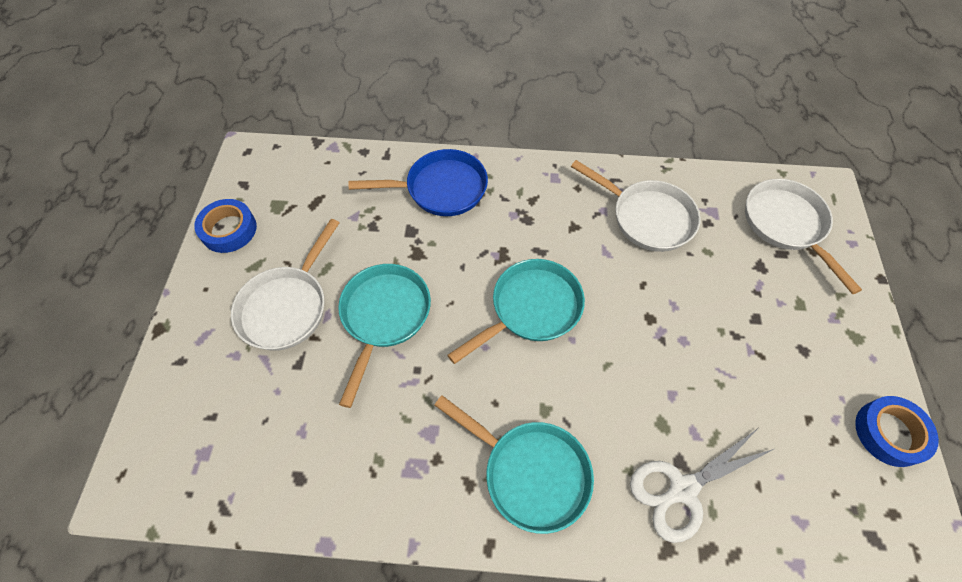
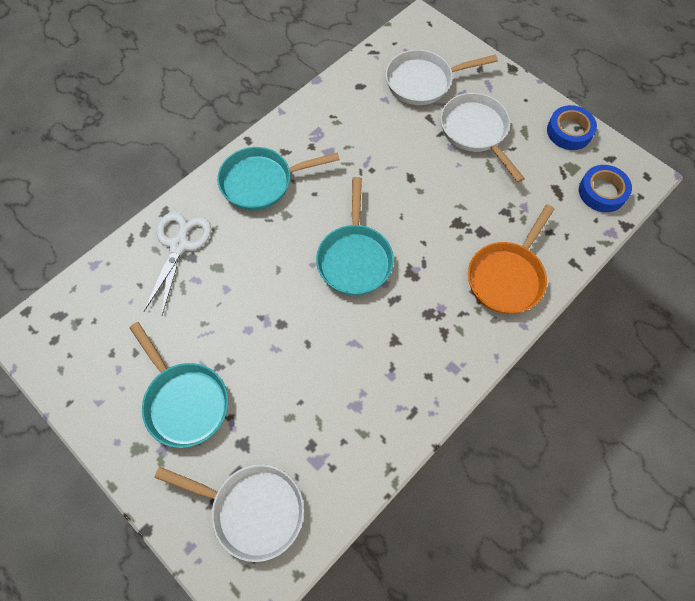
camera: 130 degrees right, 5 degrees up
(384, 317) = (423, 175): turquoise pan -> turquoise pan (184, 401)
(440, 189) = (507, 276): blue pan -> orange pan
(647, 217) = (356, 402): white pan -> white pan (423, 82)
(889, 433) = (79, 391): blue tape -> blue tape (602, 192)

